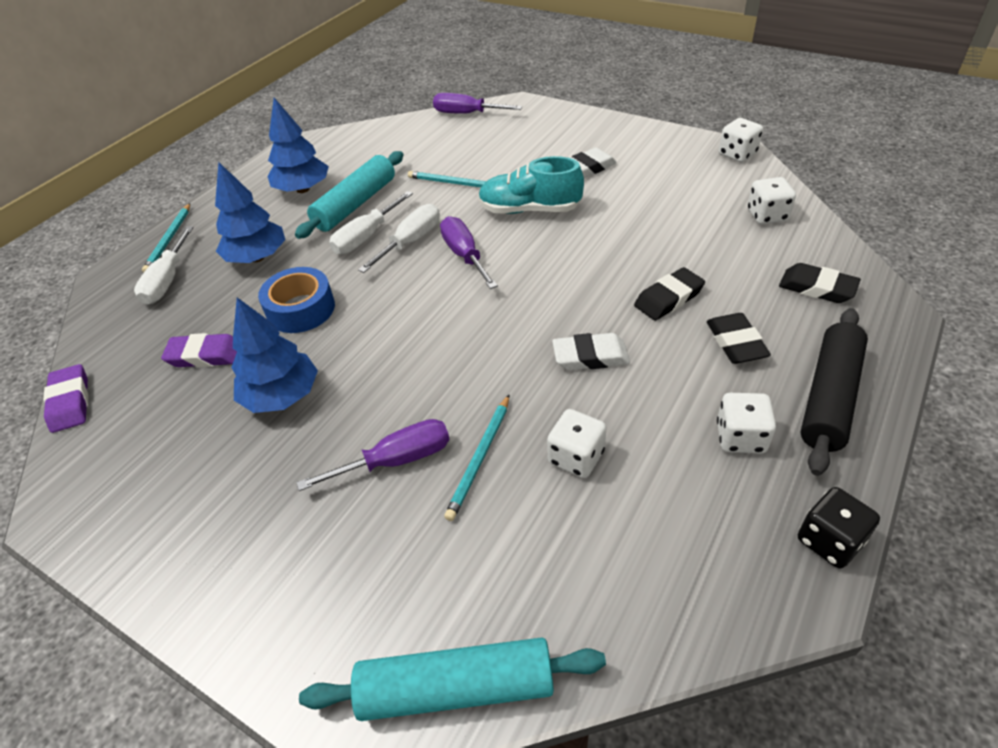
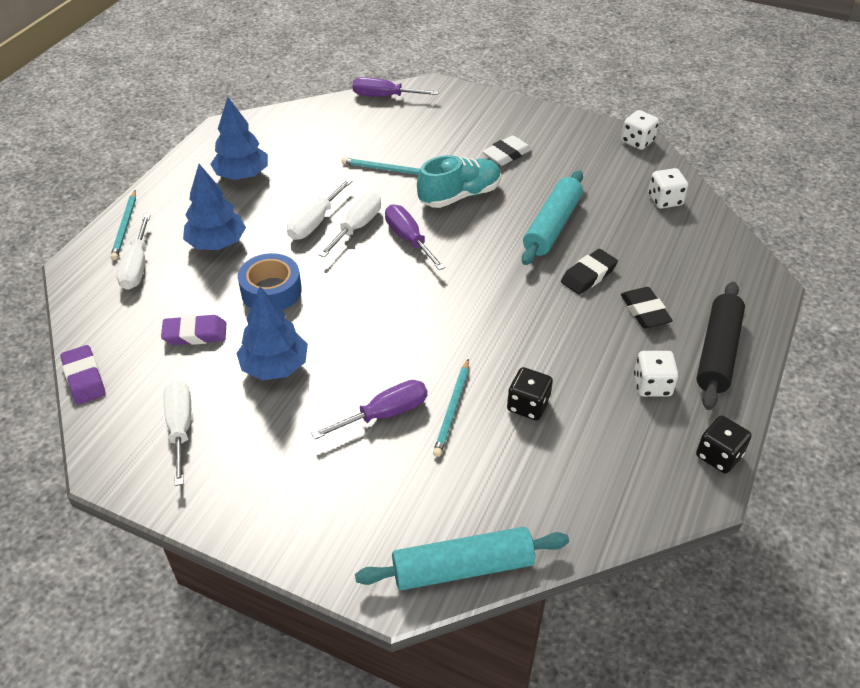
camera: 10 degrees left, 0 degrees up
(154, 467) = (180, 428): none -> white screwdriver
(355, 204) = (297, 190): turquoise rolling pin -> turquoise rolling pin (552, 226)
(529, 210) = (459, 195): turquoise shoe -> turquoise shoe turned 150 degrees clockwise
(576, 457) = (528, 405): white dice -> black dice
(590, 356) = (529, 326): white eraser -> none
(817, 288) = (707, 264): black eraser -> none

